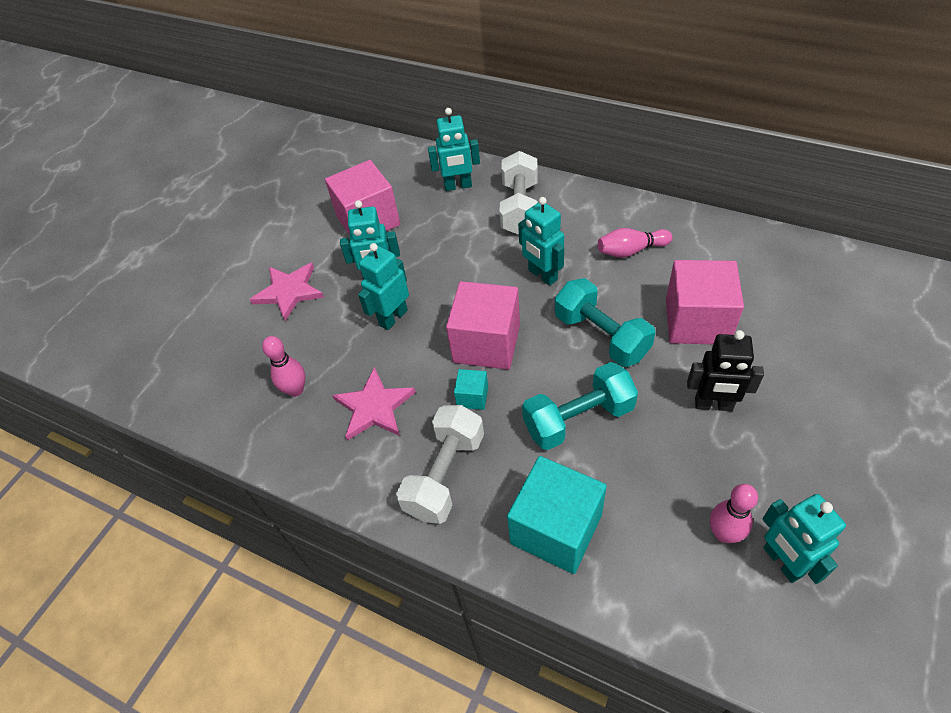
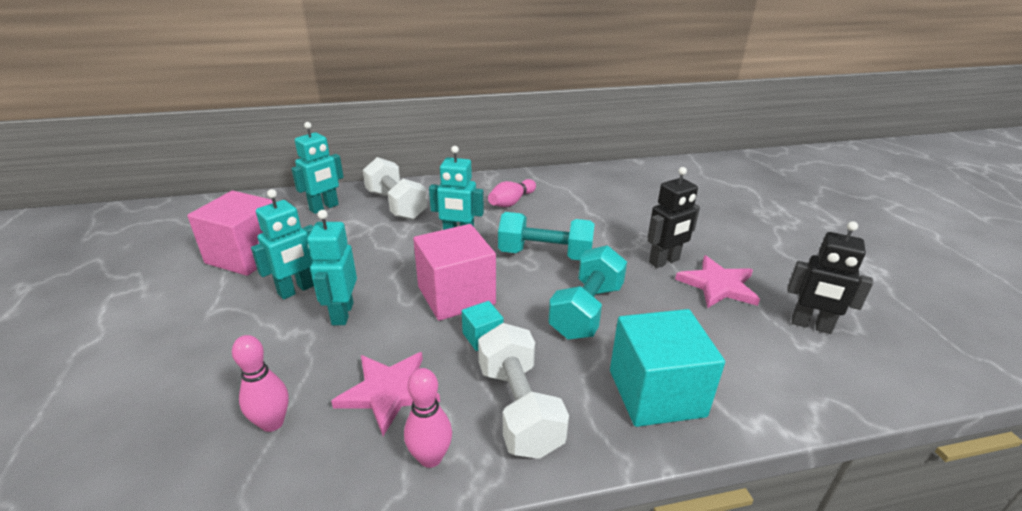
camera: 45 degrees left, 20 degrees down
(289, 292) = (188, 341): pink star -> pink star (718, 285)
(697, 321) = (599, 223): pink cube -> none
(724, 533) = (762, 329): pink bowling pin -> pink bowling pin (430, 458)
(782, 562) = (811, 325): turquoise robot -> black robot

